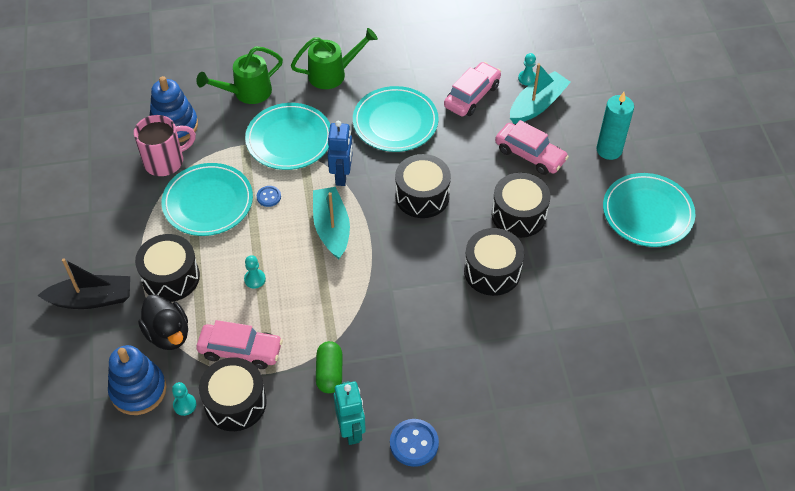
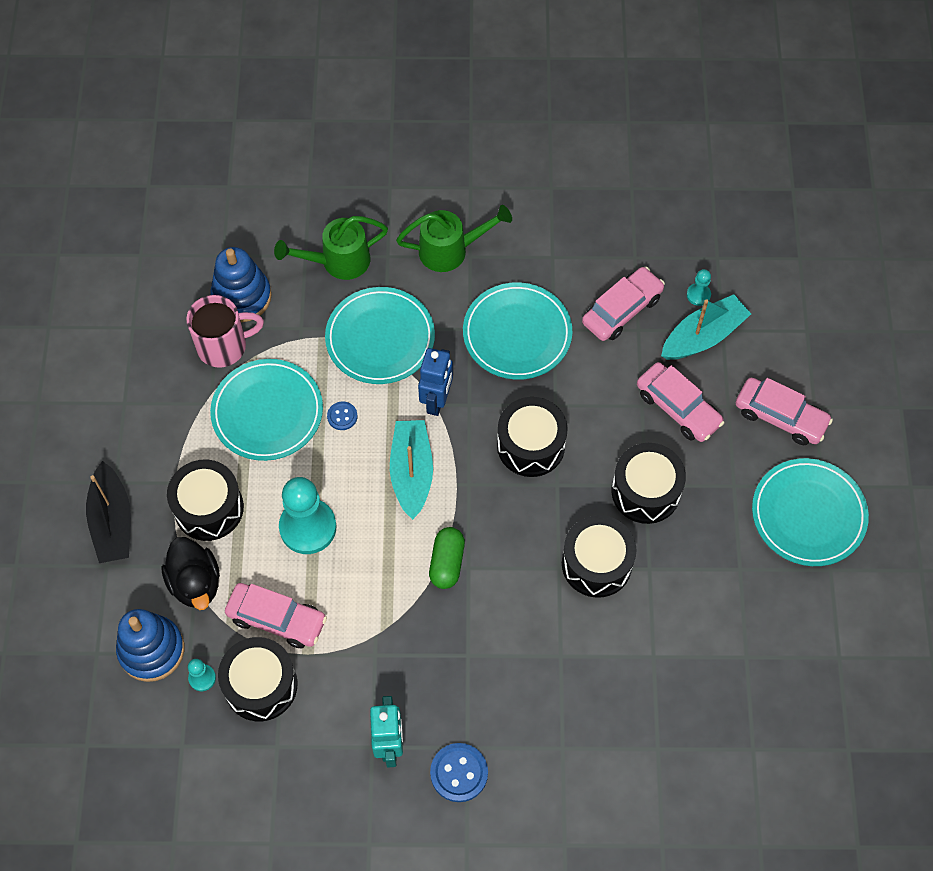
camera: 10 degrees right, 10 degrees up
(92, 299) = (112, 522): black boat -> black boat turned 75 degrees clockwise
(255, 279) = (308, 527): turquoise pawn -> turquoise pawn, size x2.20
(329, 373) = (376, 666): green capsule -> green capsule (447, 563)
(609, 150) = (780, 417): turquoise candle -> pink car

